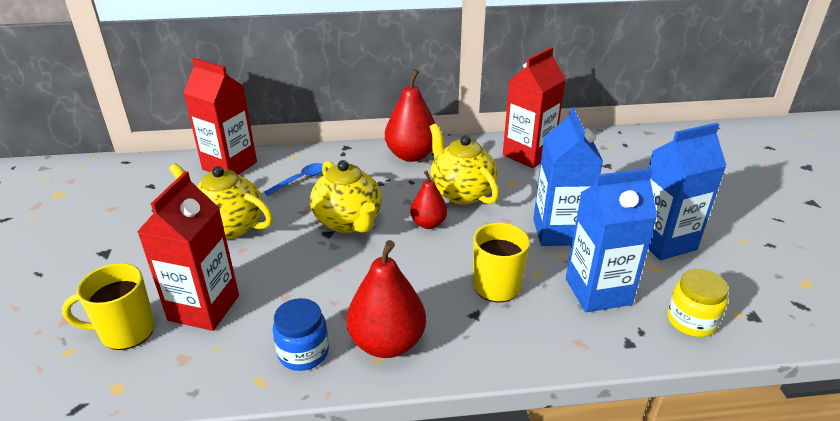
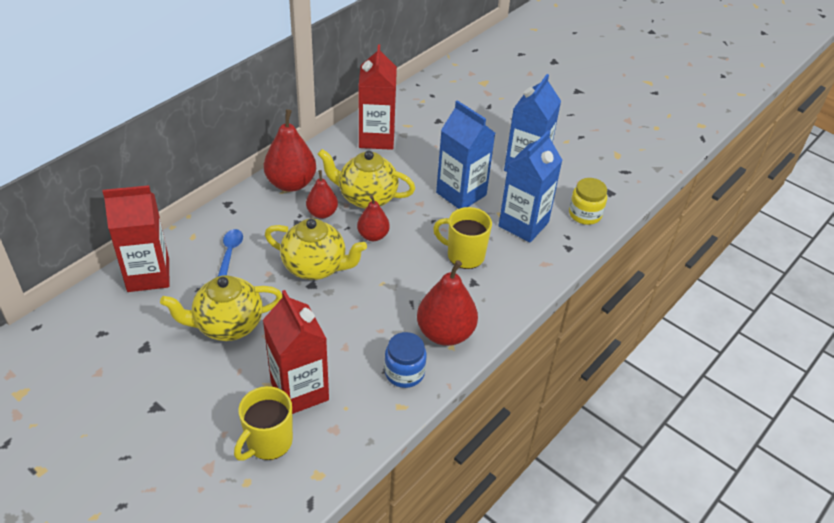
camera: 45 degrees left, 10 degrees up
(408, 186) = (322, 213): none -> red pear

